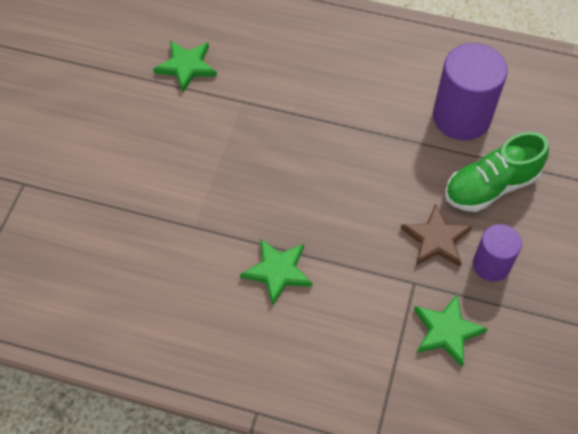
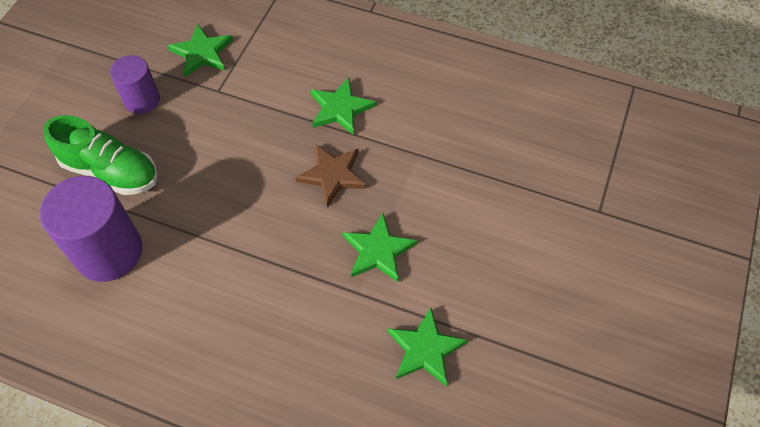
camera: 175 degrees left, 0 degrees up
(228, 134) = (378, 251): none -> green star
(436, 239) = (185, 125): brown star -> brown star (332, 175)
(491, 186) = (111, 171): green shoe -> green shoe turned 45 degrees clockwise

